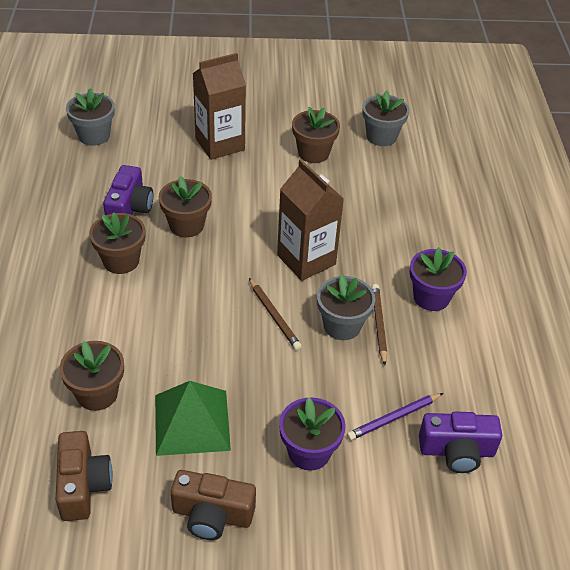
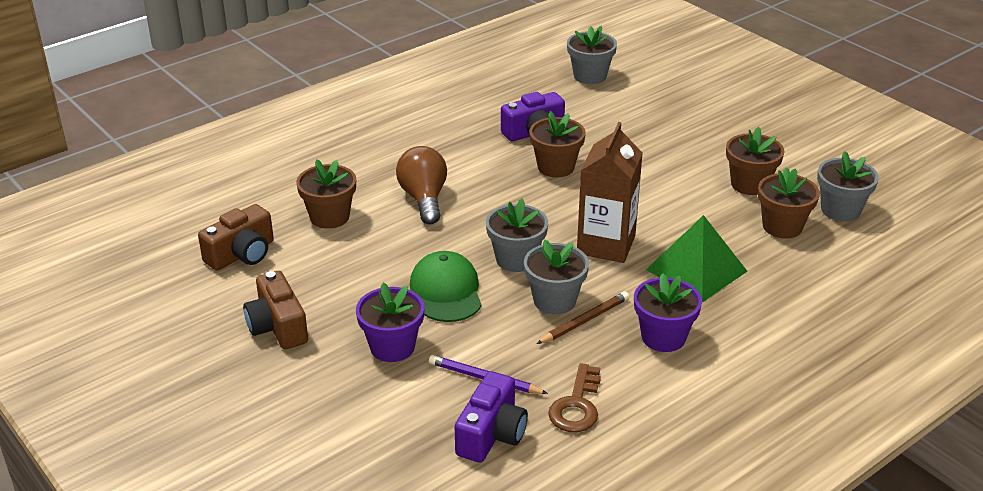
camera: 55 degrees right, 10 degrees down
(121, 261) = (473, 158): brown flower pot -> brown flower pot (782, 226)
(140, 321) = (424, 199): none -> brown light bulb
(192, 422) = (354, 273): green pyramid -> green pyramid (696, 270)
(220, 144) = (678, 134): brown carton -> none
(272, 379) = (446, 291): none -> green cap
(274, 316) = (516, 259): brown pencil -> grey flower pot
(456, 451) = (491, 434): purple camera -> purple camera turned 120 degrees counterclockwise
(463, 385) = (576, 405): none -> brown key

